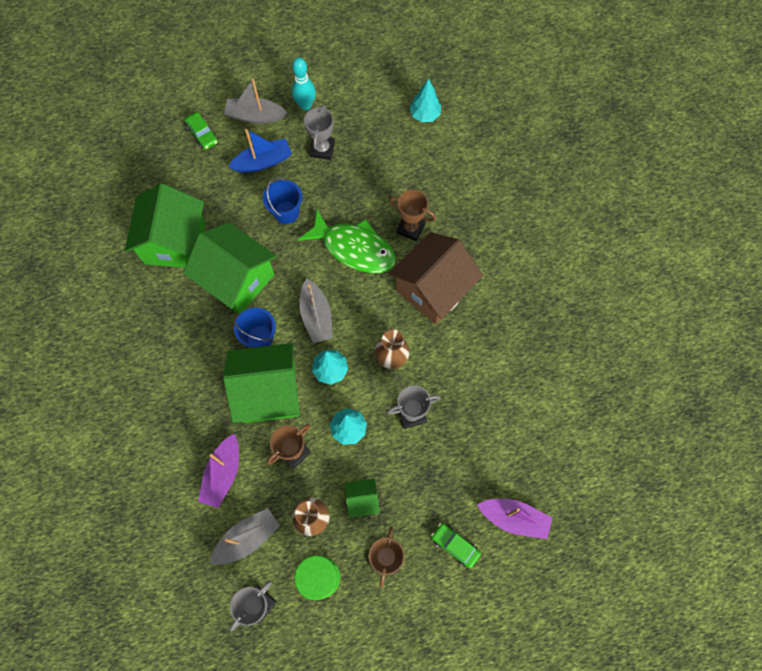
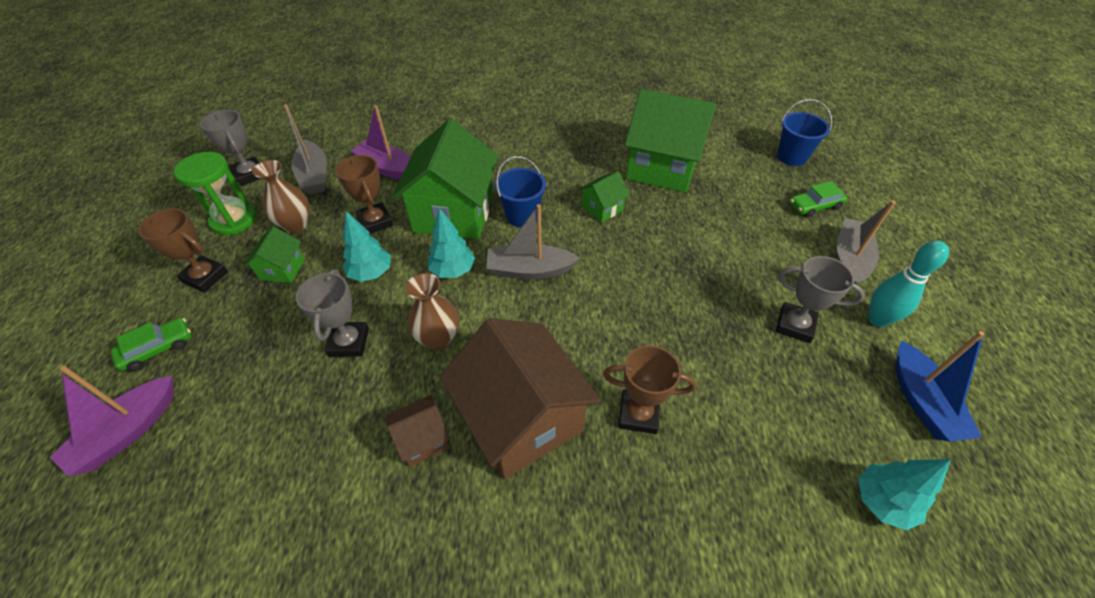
camera: 105 degrees right, 20 degrees down
(237, 280) = (602, 208): green house -> green house, size x0.46
(263, 162) = (771, 256): blue boat -> blue boat (922, 401)
(286, 212) = (689, 266): blue bucket -> blue bucket (791, 157)
(354, 248) = (618, 330): green fish -> none
(410, 228) = (638, 414): brown trophy -> brown trophy turned 60 degrees clockwise
(462, 339) = (423, 439): none -> brown house

